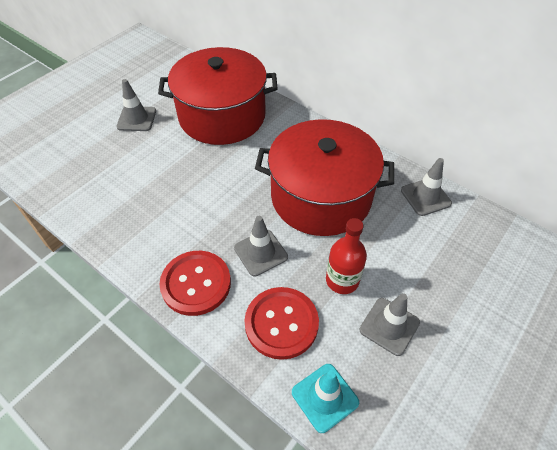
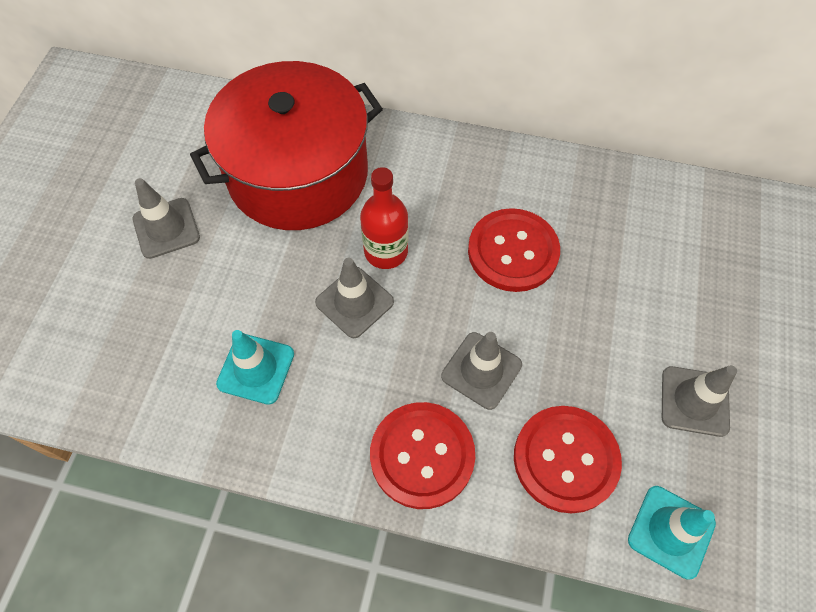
camera: 25 degrees left, 10 degrees up
(135, 202) = (256, 369): none -> turquoise traffic cone
(321, 197) = (513, 251): red pot -> red button
(342, 280) = (606, 364): red bottle -> red bottle (386, 251)
(425, 197) = (644, 197): grey traffic cone -> grey traffic cone (354, 302)

